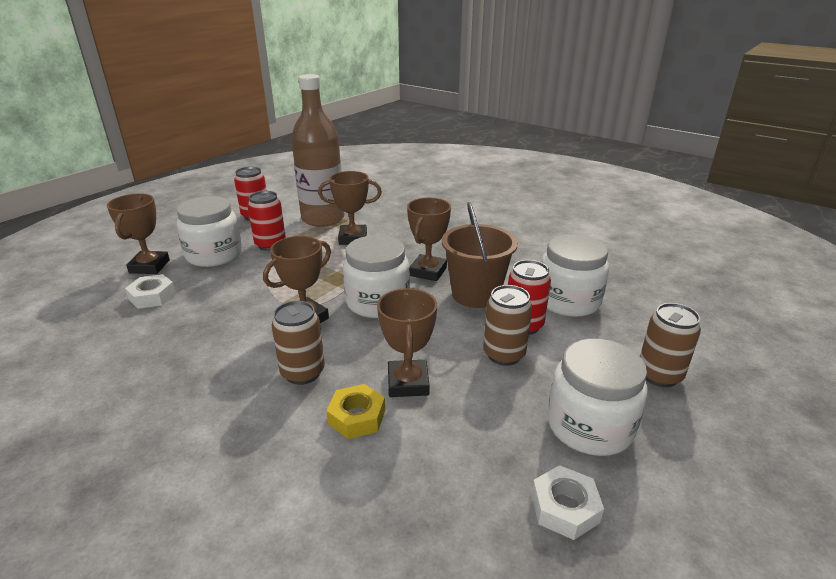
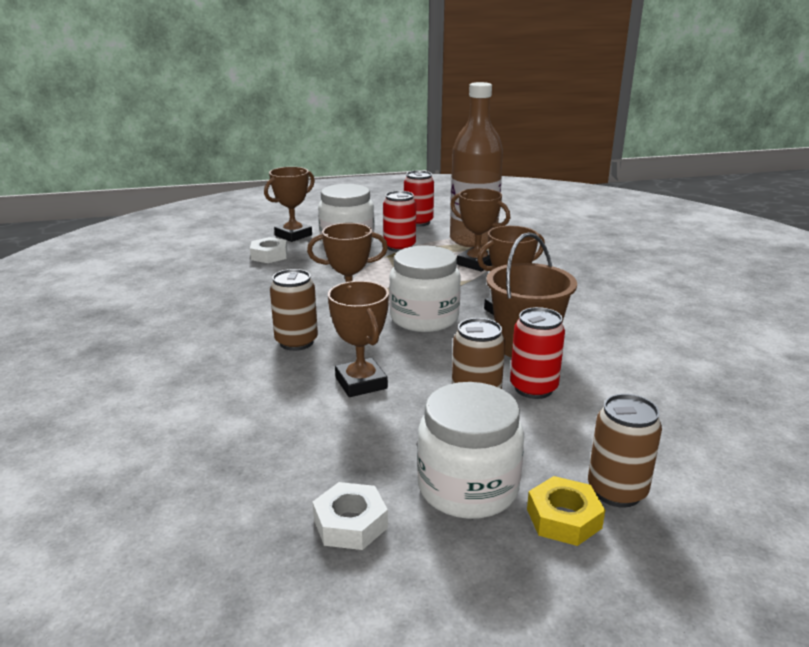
camera: 40 degrees right, 5 degrees down
(357, 417) = (291, 386): yellow nut -> yellow nut (563, 518)
(408, 383) = (361, 383): brown trophy -> brown trophy turned 60 degrees counterclockwise
(568, 301) = (620, 389): white jar -> none

